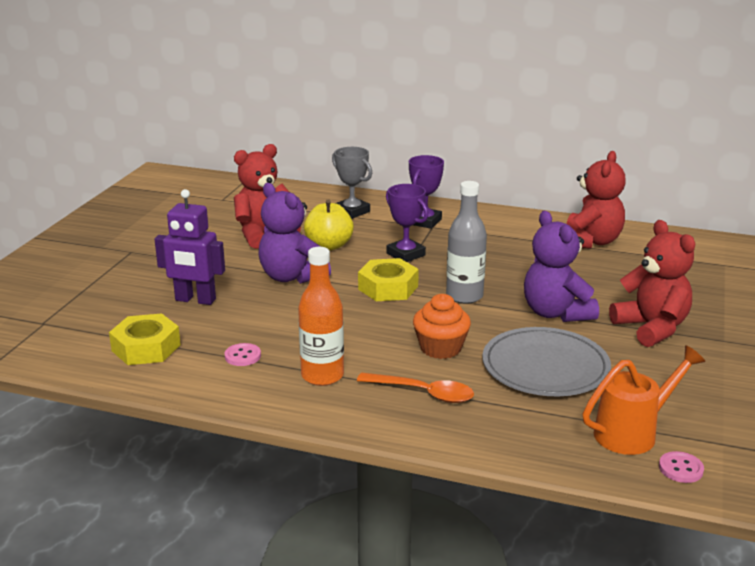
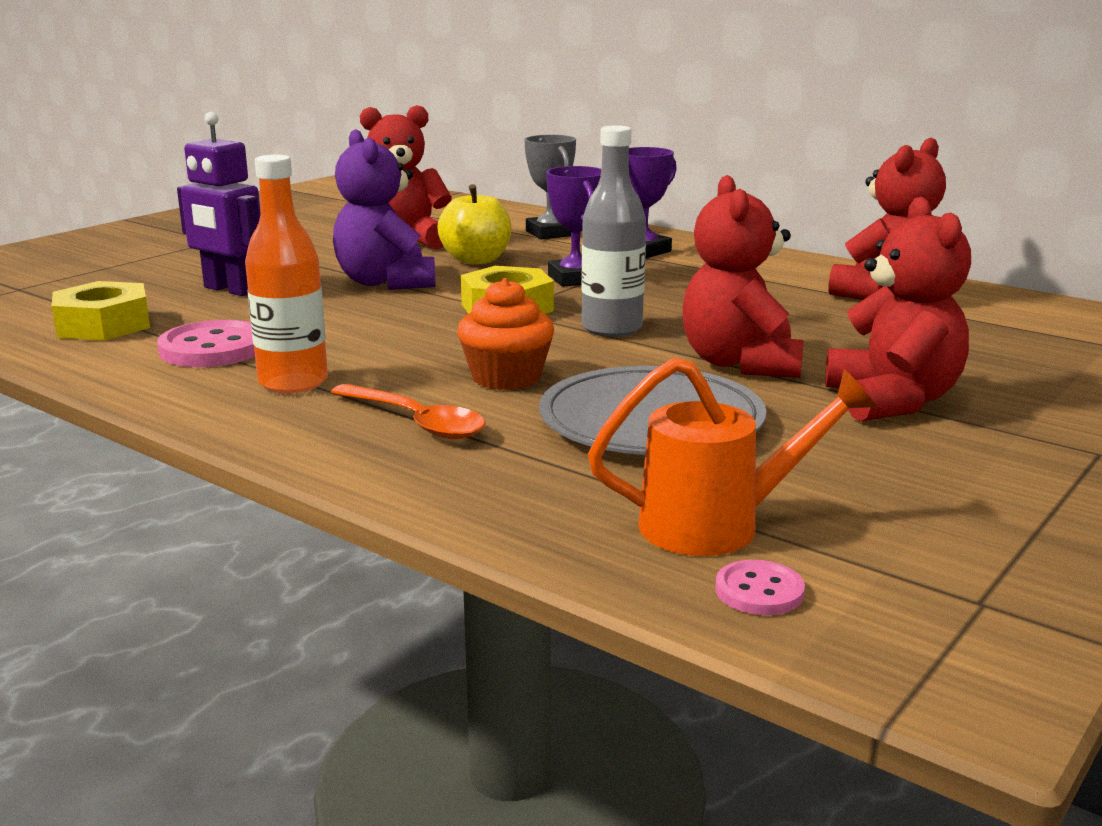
camera: 20 degrees right, 5 degrees down
(243, 356) = (213, 348): pink button -> pink button, size x1.89
(556, 313) = (740, 363): purple teddy bear -> red teddy bear

